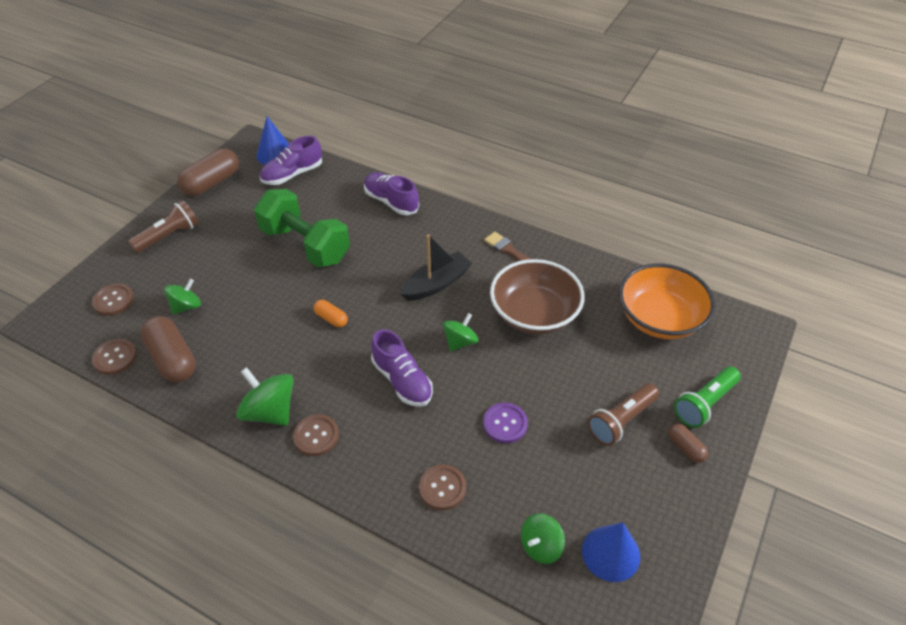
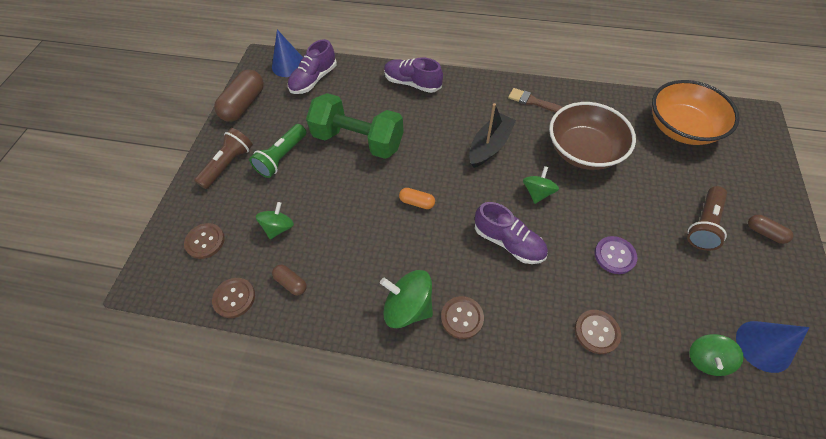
camera: 15 degrees left, 10 degrees up
(172, 359) = (291, 283): brown capsule -> brown capsule, size x0.51
(704, 404) = (756, 190): green flashlight -> green flashlight (282, 157)

